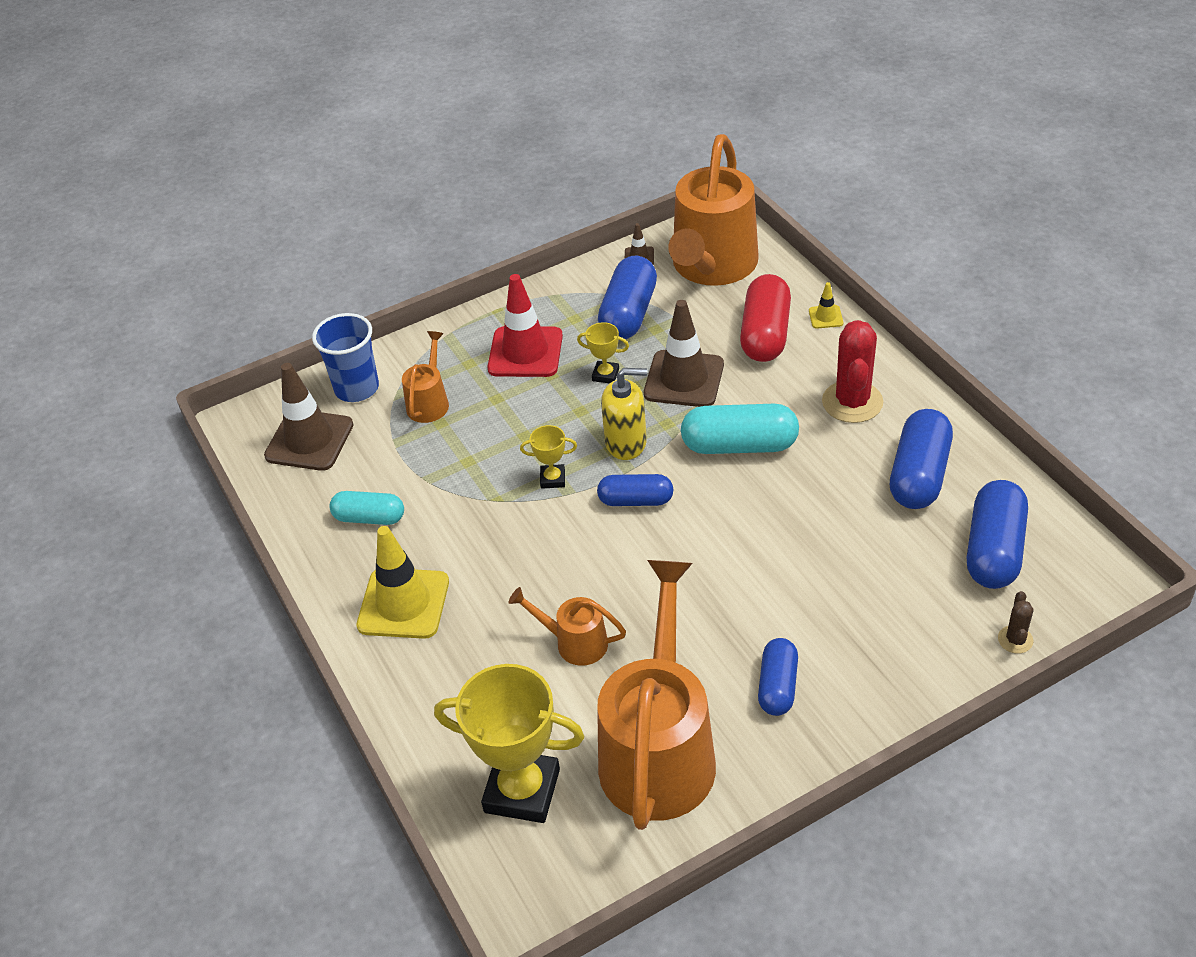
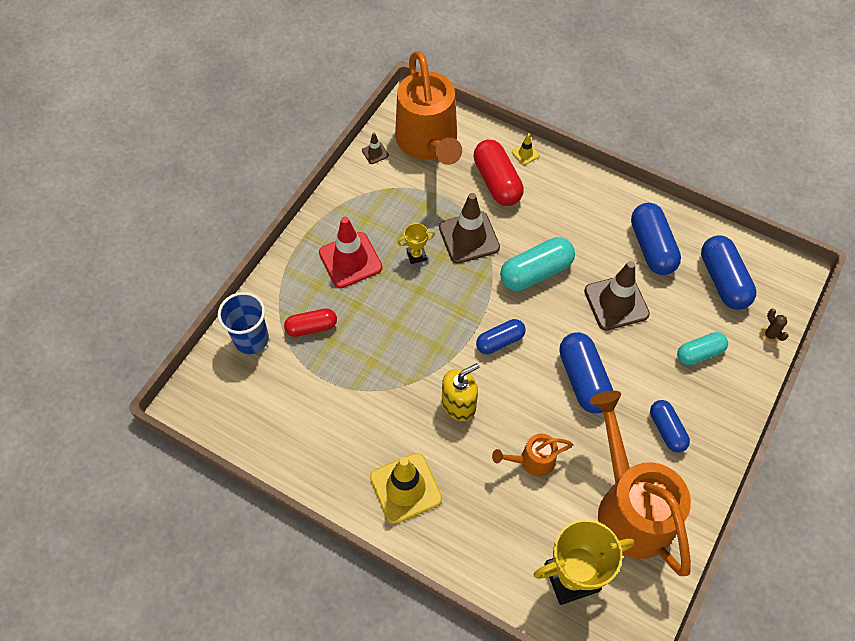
camera: 35 degrees left, 15 degrees up
(309, 440) = (248, 396): brown traffic cone -> brown traffic cone (616, 302)
(369, 518) = (336, 436): turquoise capsule -> turquoise capsule (699, 353)
(429, 402) = (311, 327): orange watering can -> red capsule
(552, 479) = (437, 350): yellow trophy -> none
(626, 443) = (465, 301): yellow soap dispenser -> yellow soap dispenser (459, 404)
(628, 314) = (399, 201): blue capsule -> blue capsule (583, 379)
(852, 402) = (581, 211): red cactus -> none

